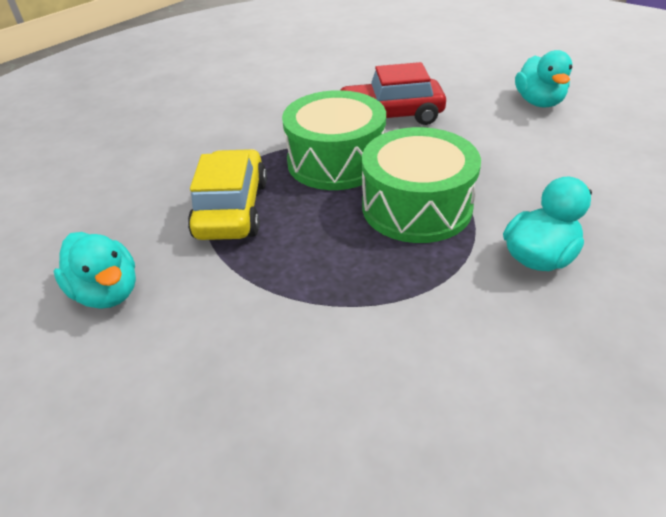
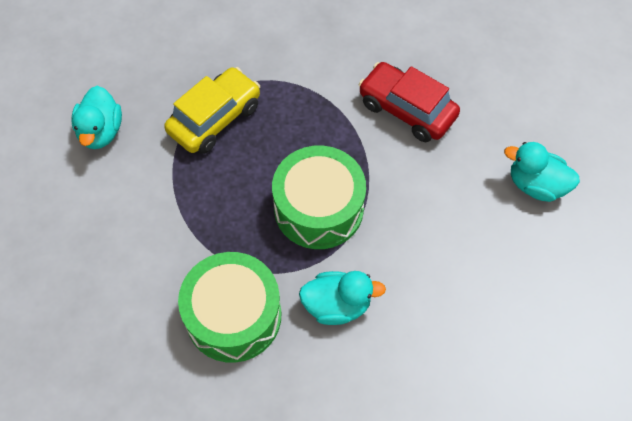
camera: 40 degrees right, 20 degrees up
(336, 161) = (318, 126): green drum -> green drum (233, 316)
(538, 102) = (536, 185): turquoise duck -> turquoise duck turned 75 degrees clockwise

